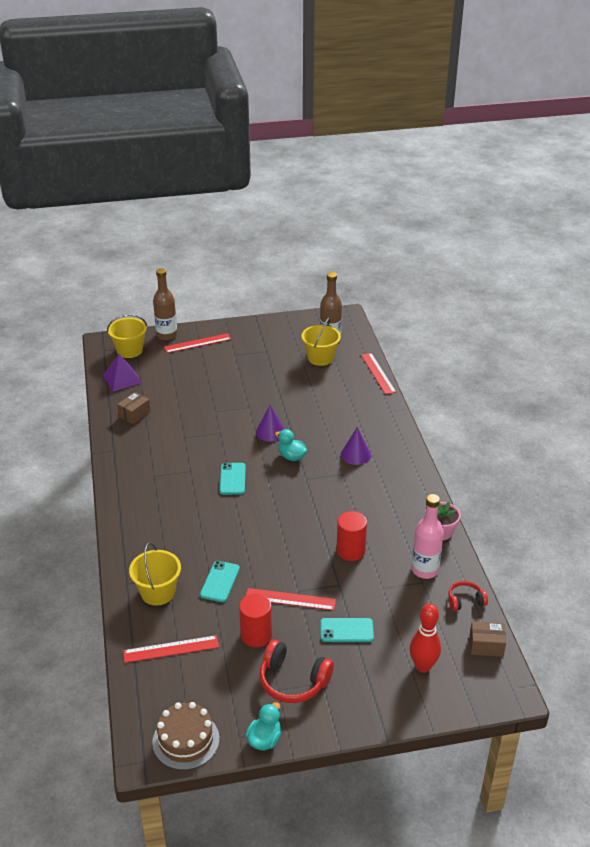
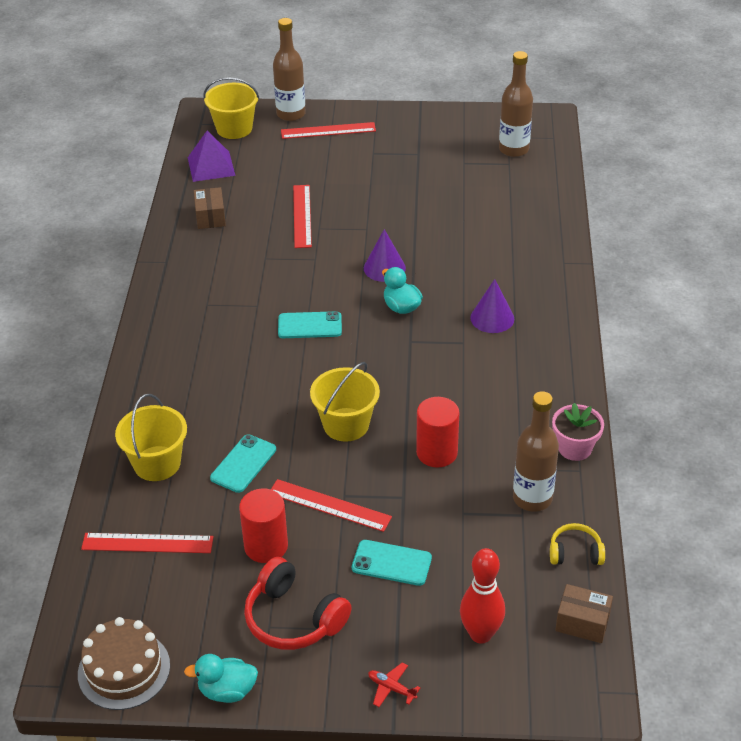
camera: 15 degrees right, 5 degrees up
(134, 414) = (210, 217): brown box -> brown box turned 60 degrees counterclockwise
(232, 479) = (310, 325): turquoise phone -> turquoise phone turned 75 degrees clockwise
(264, 739) = (227, 691): turquoise duck -> turquoise duck turned 135 degrees counterclockwise
(320, 358) = (491, 174): yellow bucket -> yellow bucket (346, 424)
(376, 714) = (391, 688): none -> red plane
(378, 373) = (565, 207): red ruler -> red ruler (302, 216)
(425, 570) = (532, 498): pink bottle -> brown bottle
(465, 600) = (575, 552): red headphones -> yellow headphones

